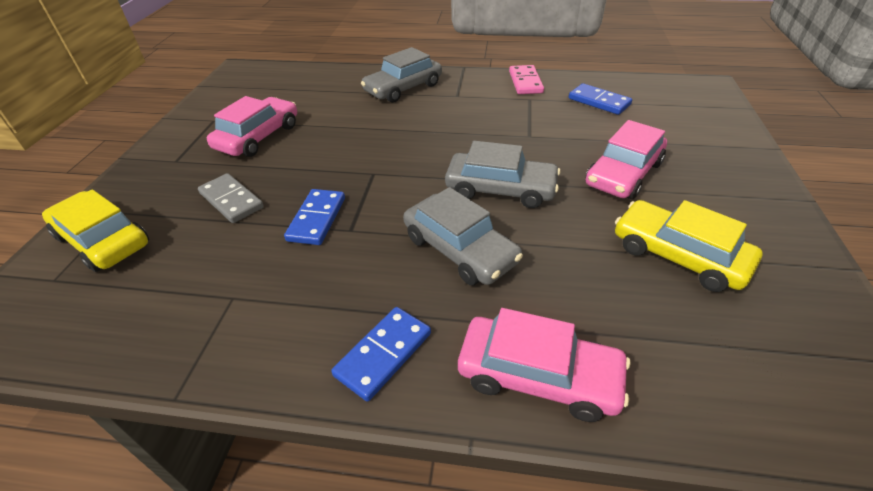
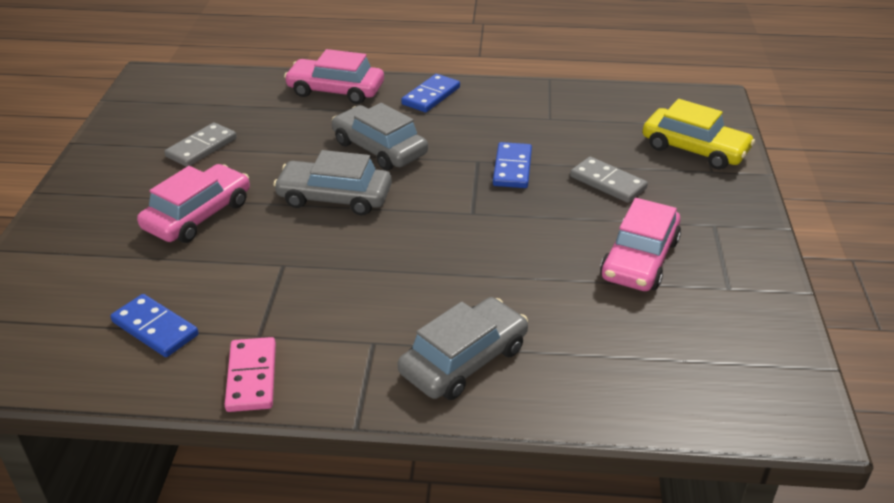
camera: 175 degrees right, 5 degrees down
(678, 255) = (202, 148): yellow car -> grey domino

